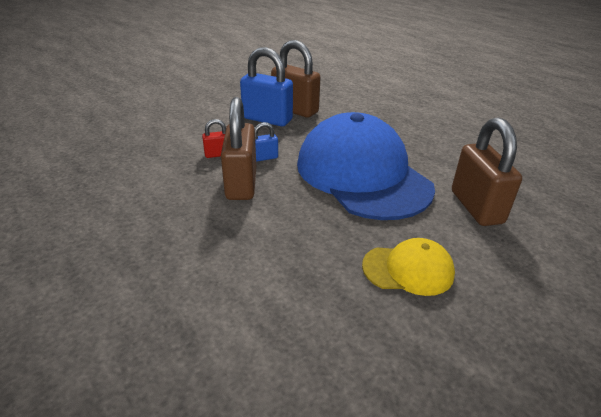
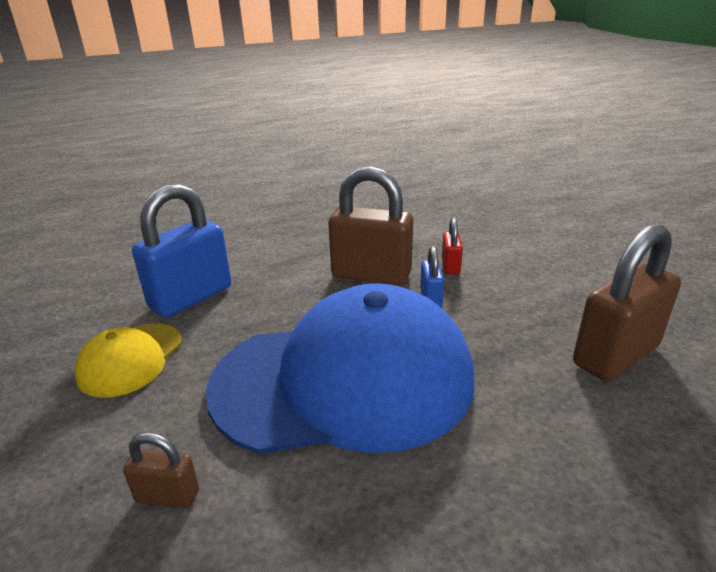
camera: 110 degrees right, 5 degrees down
(267, 119) = (566, 317): blue padlock -> blue padlock (191, 297)
(476, 207) = (168, 496): brown padlock -> brown padlock, size x0.47

